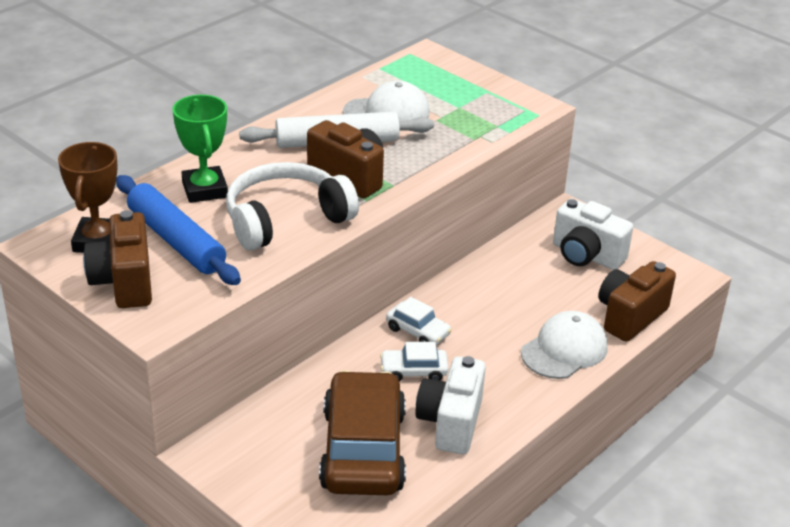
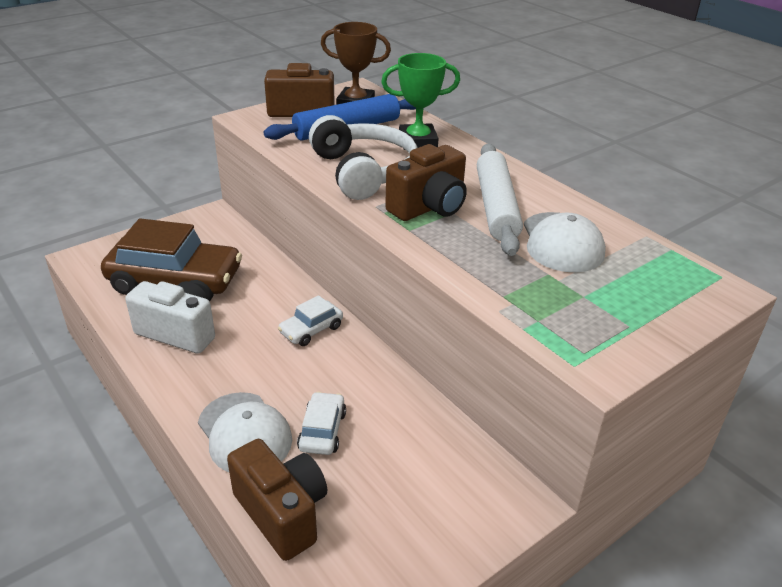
camera: 100 degrees right, 0 degrees up
(413, 371) = (256, 319): white car -> white car (322, 431)
(586, 255) = (418, 498): white camera -> none

